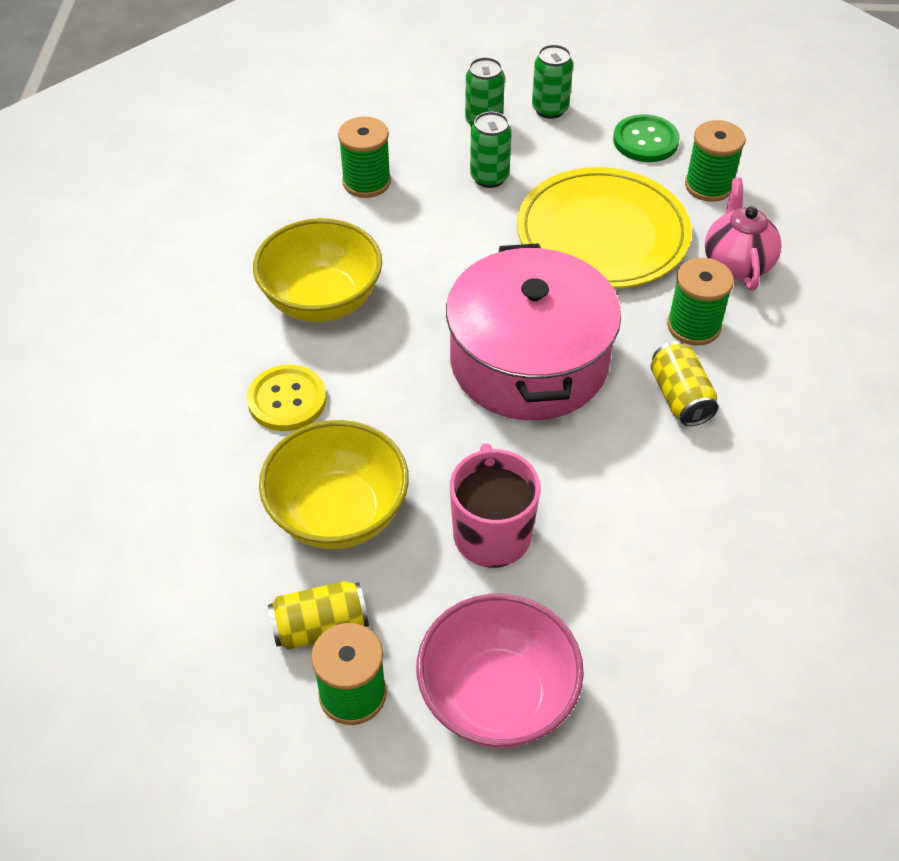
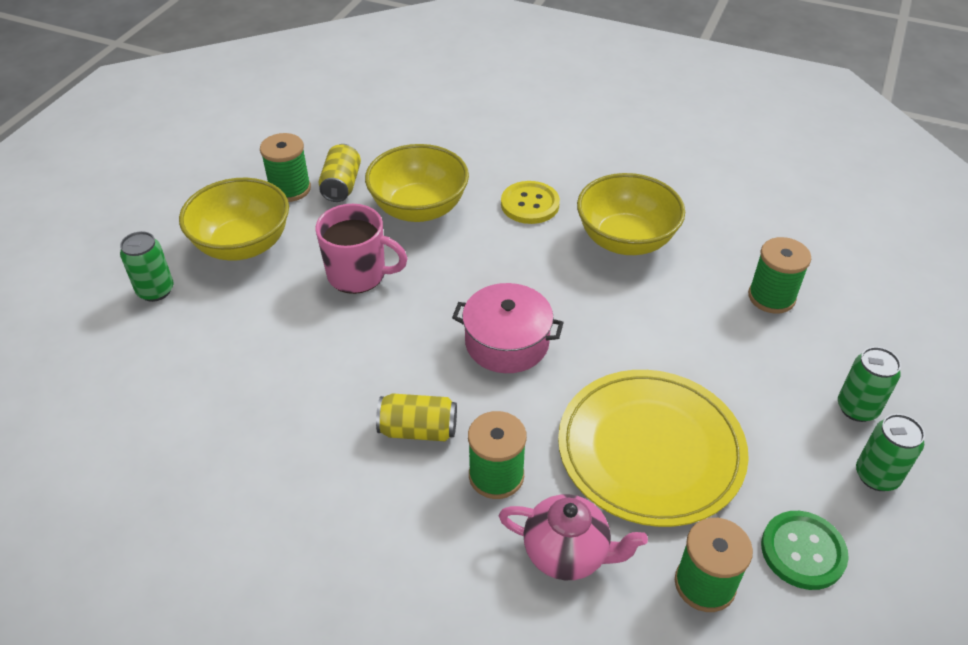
camera: 110 degrees right, 5 degrees down
(489, 177) = (761, 386): green can -> green can (155, 291)
(497, 697) = (243, 245): pink bowl -> yellow bowl
(529, 361) = (507, 342): pink pot -> pink pot, size x0.60

